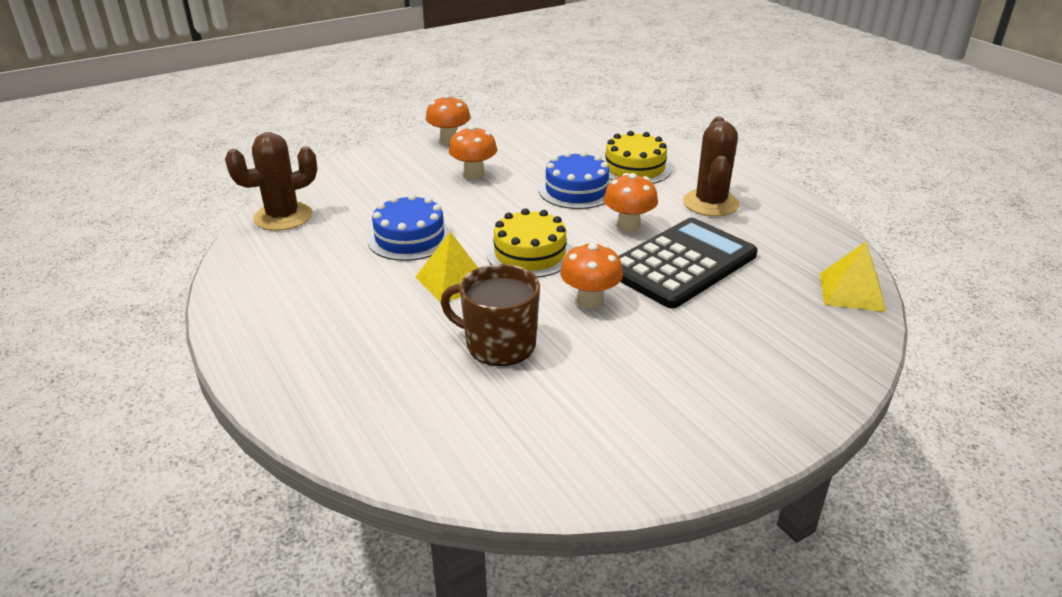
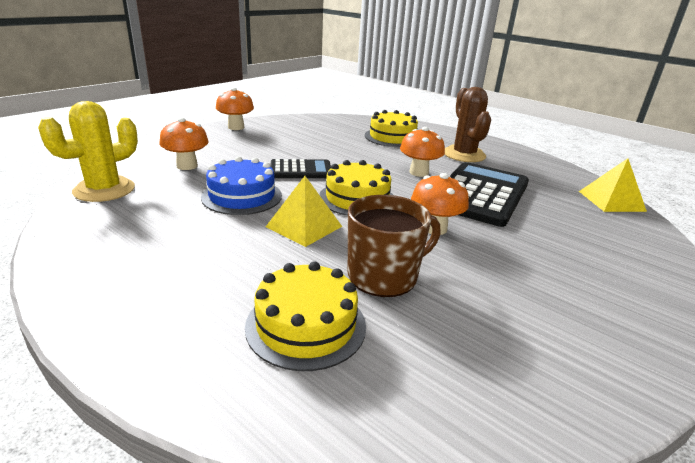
camera: 20 degrees left, 5 degrees down
(283, 217) = (104, 190): brown cactus -> yellow cactus
(399, 378) = (306, 325): none -> yellow cake
(474, 174) = (270, 147): orange mushroom -> orange mushroom (187, 166)
(490, 210) = (300, 170): none -> black calculator
(498, 344) = (384, 276): brown mug -> brown mug turned 150 degrees clockwise
(576, 190) = (361, 153): blue cake -> none

